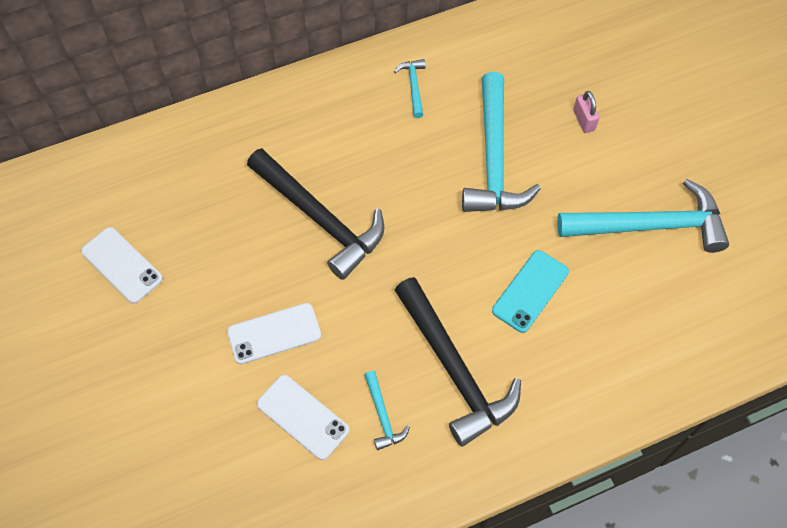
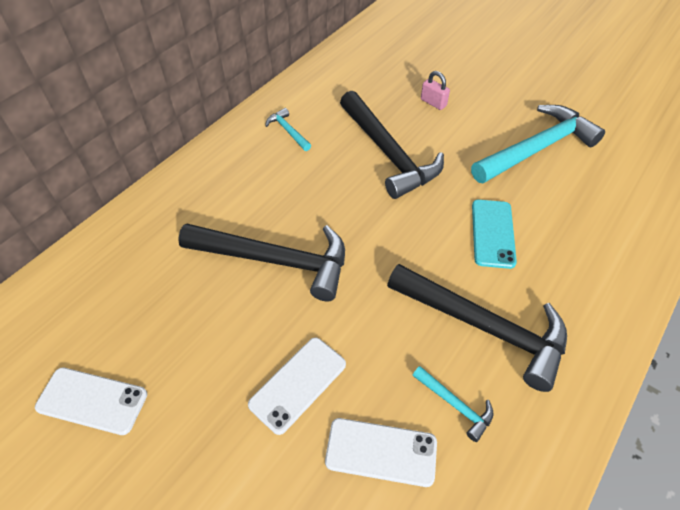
camera: 30 degrees left, 10 degrees down
(494, 158) = (388, 153): turquoise hammer -> black hammer

